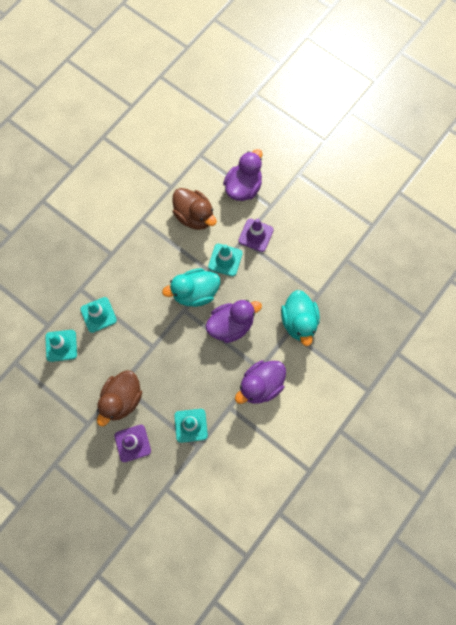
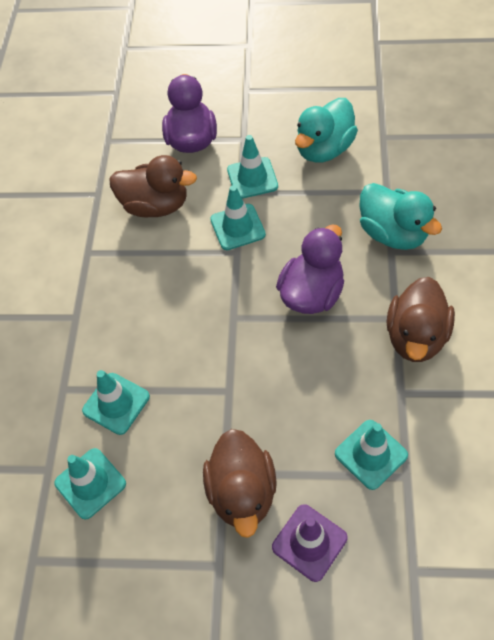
camera: 30 degrees left, 15 degrees down
(195, 293) = (231, 288): turquoise duck -> turquoise duck (324, 149)
(256, 235) = (252, 178): purple traffic cone -> turquoise traffic cone
(260, 385) = (416, 337): purple duck -> brown duck

